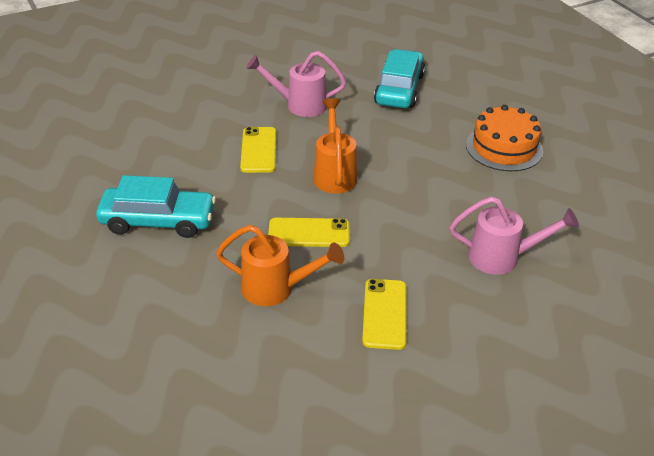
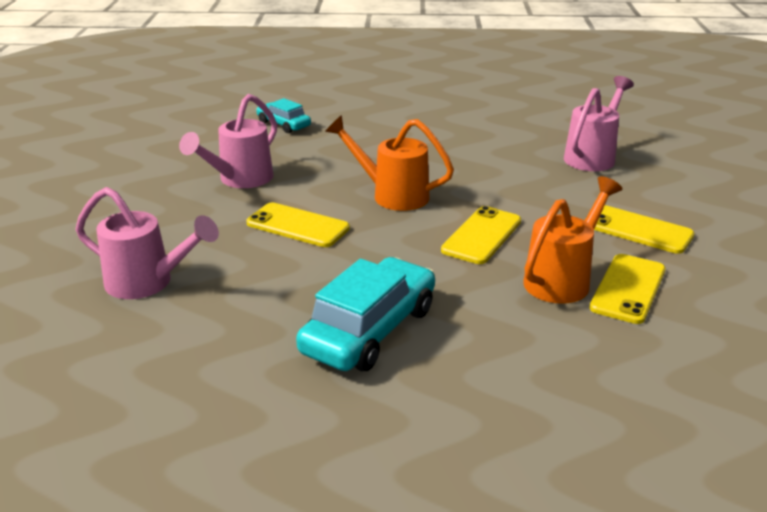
camera: 60 degrees left, 10 degrees down
(155, 124) = (148, 283): none -> pink watering can
(286, 326) = (628, 289): none -> yellow phone
(399, 89) = (283, 124): turquoise car -> turquoise car, size x0.55
(504, 147) = (436, 110): orange cake -> none

